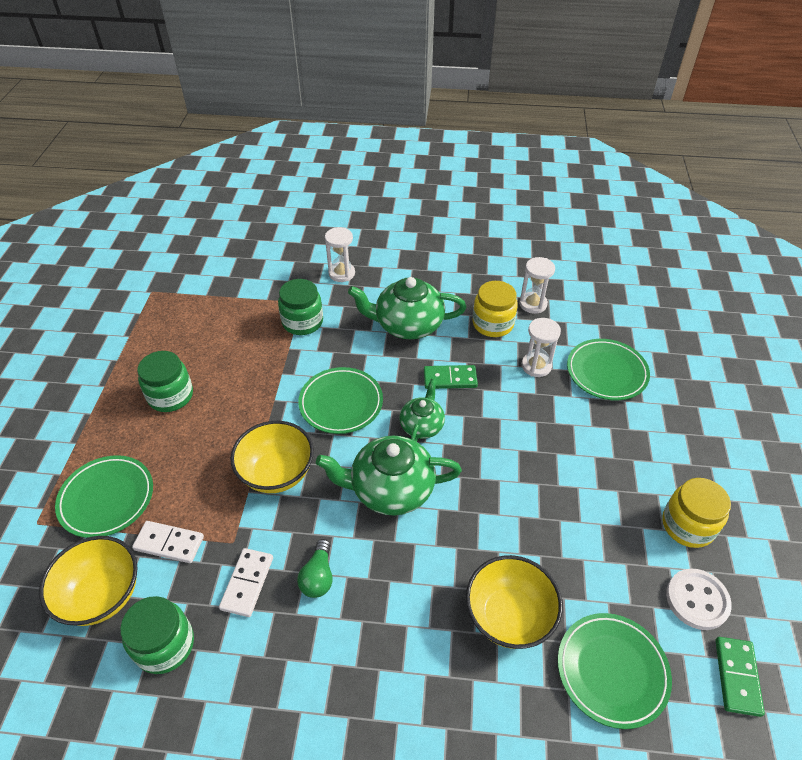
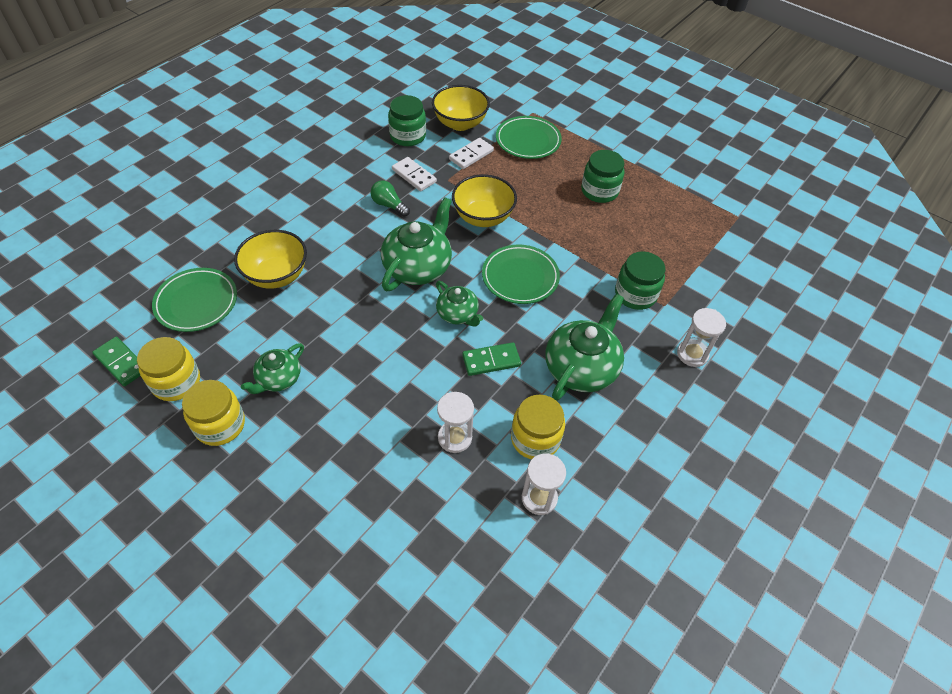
camera: 120 degrees right, 5 degrees up
(450, 379) = (491, 361): green domino -> green domino turned 45 degrees clockwise
(606, 372) = (400, 494): green plate -> none
(608, 515) = (278, 379): none -> green teapot
(697, 600) = (176, 382): white button -> yellow jar

